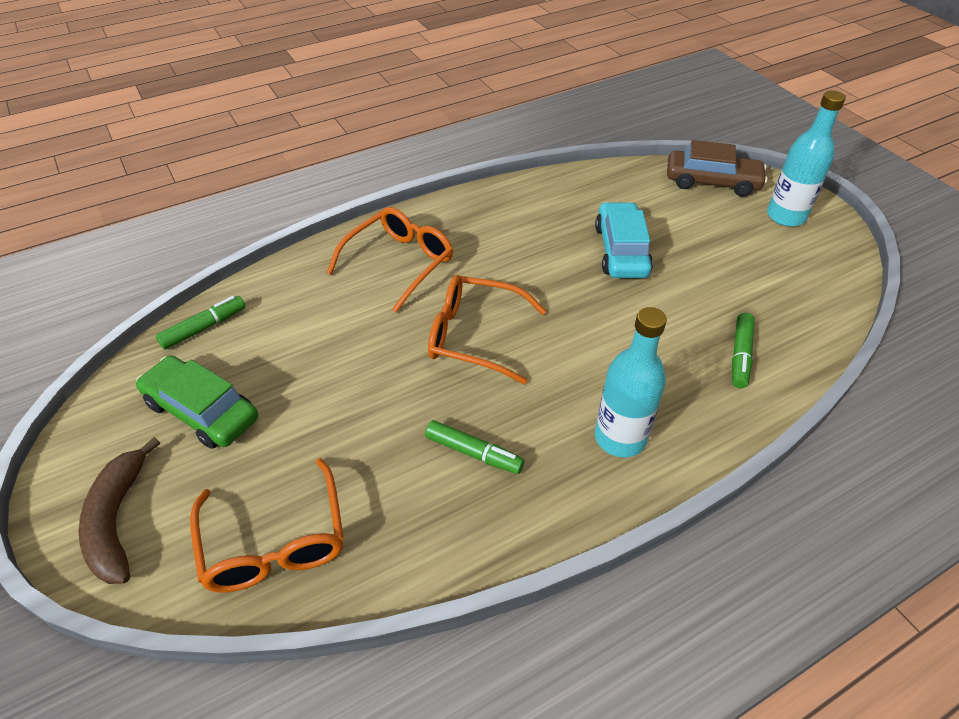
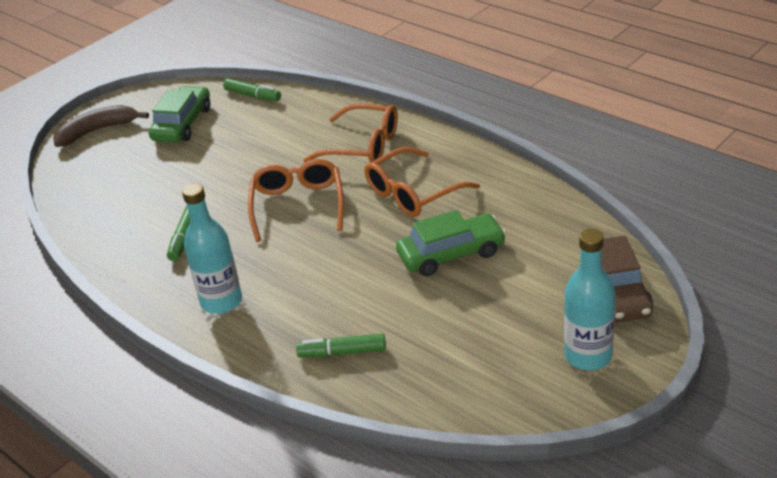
camera: 75 degrees right, 10 degrees down
(275, 541) = (96, 186): orange glasses -> orange glasses (413, 193)
(621, 250) = (451, 254): turquoise car -> green car

